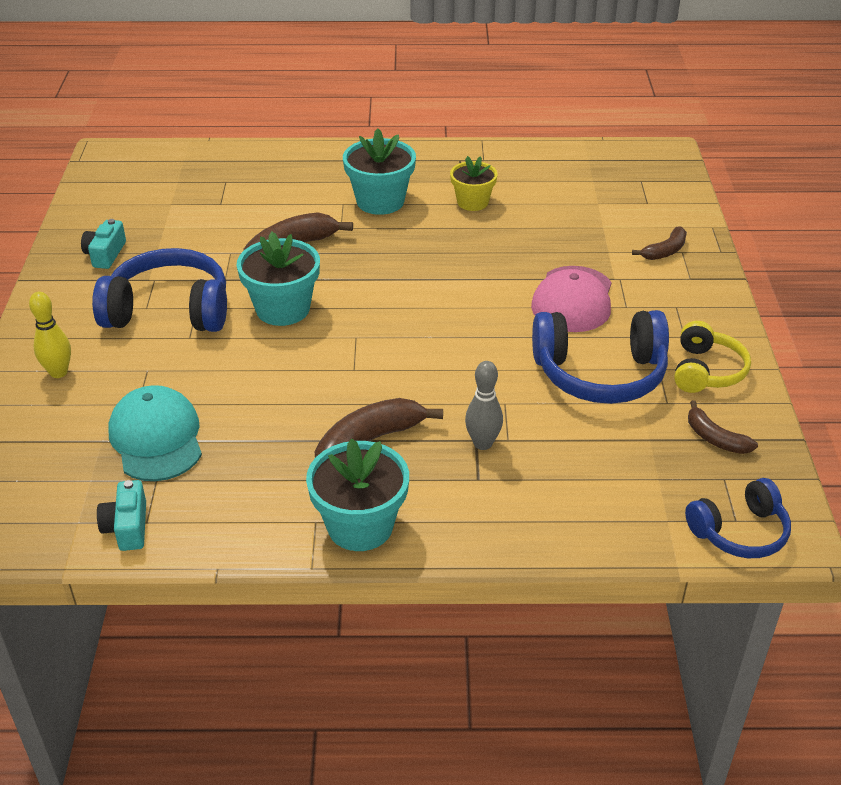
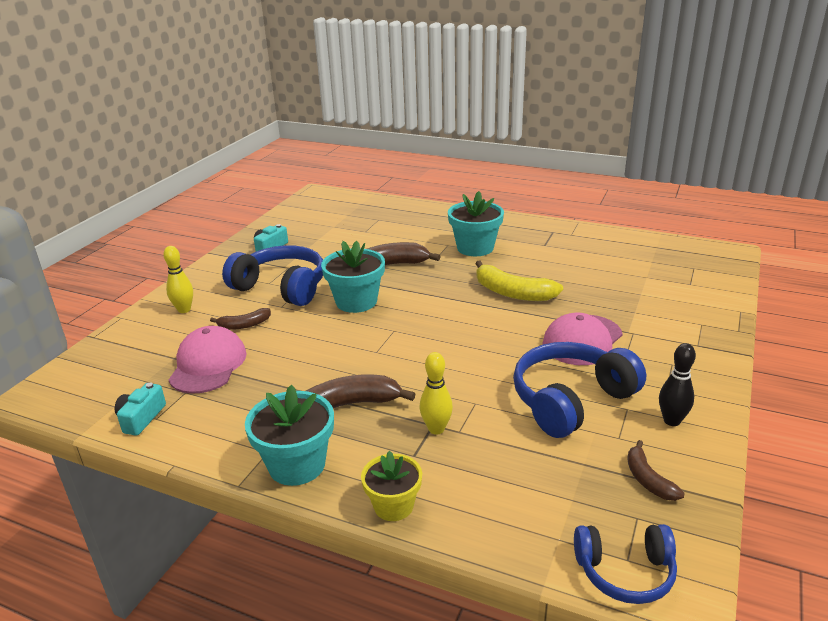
camera: 25 degrees right, 10 degrees down
(156, 438) = (208, 365): turquoise cap -> pink cap
(463, 255) = (512, 293): none -> yellow banana
(472, 202) = (544, 260): yellow flower pot -> yellow flower pot (393, 506)
(482, 443) = (436, 429): grey bowling pin -> yellow bowling pin
(600, 374) = (571, 400): blue headphones -> blue headphones turned 120 degrees clockwise
(665, 251) = (686, 321): brown banana -> brown banana (244, 325)
(706, 371) = (671, 421): yellow headphones -> black bowling pin

